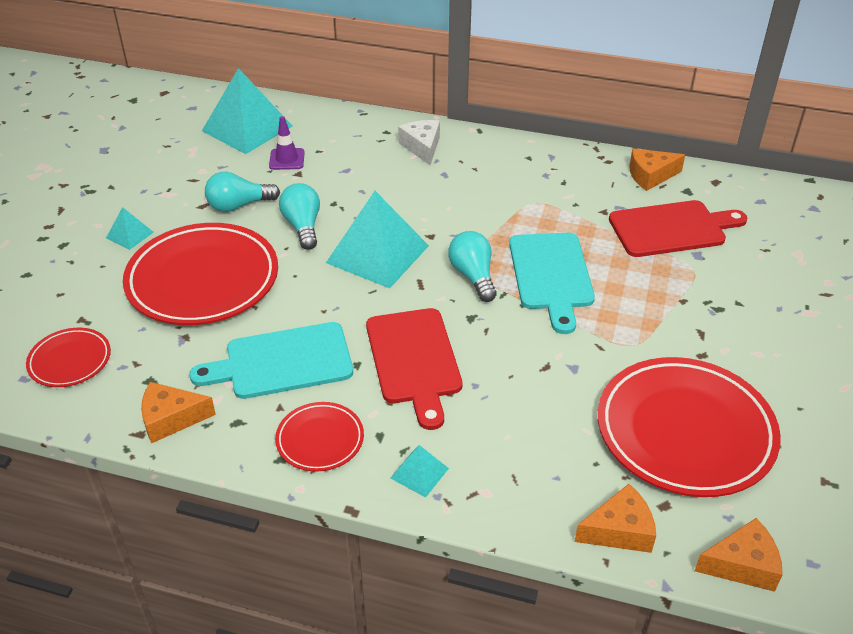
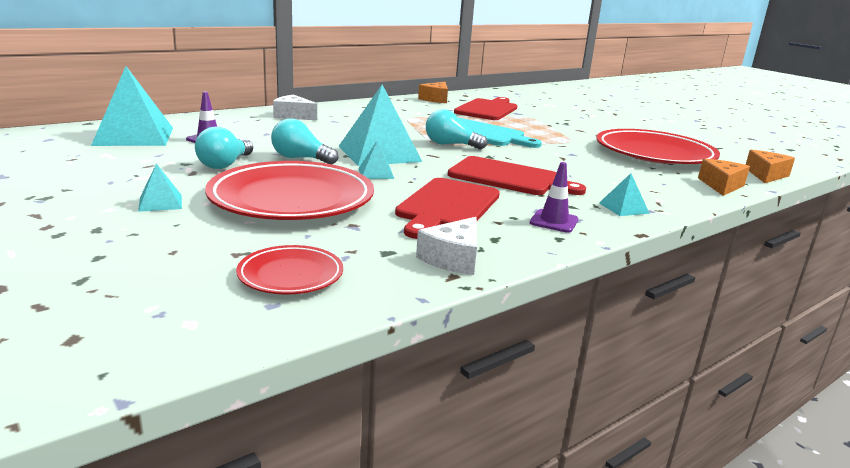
camera: 55 degrees left, 20 degrees down
(171, 419) = (453, 258): orange cheese -> white cheese
(282, 362) = (446, 206): turquoise cutting board -> red cutting board
(318, 282) = (376, 173): none -> turquoise pyramid
(320, 440) = (554, 221): red plate -> purple traffic cone

